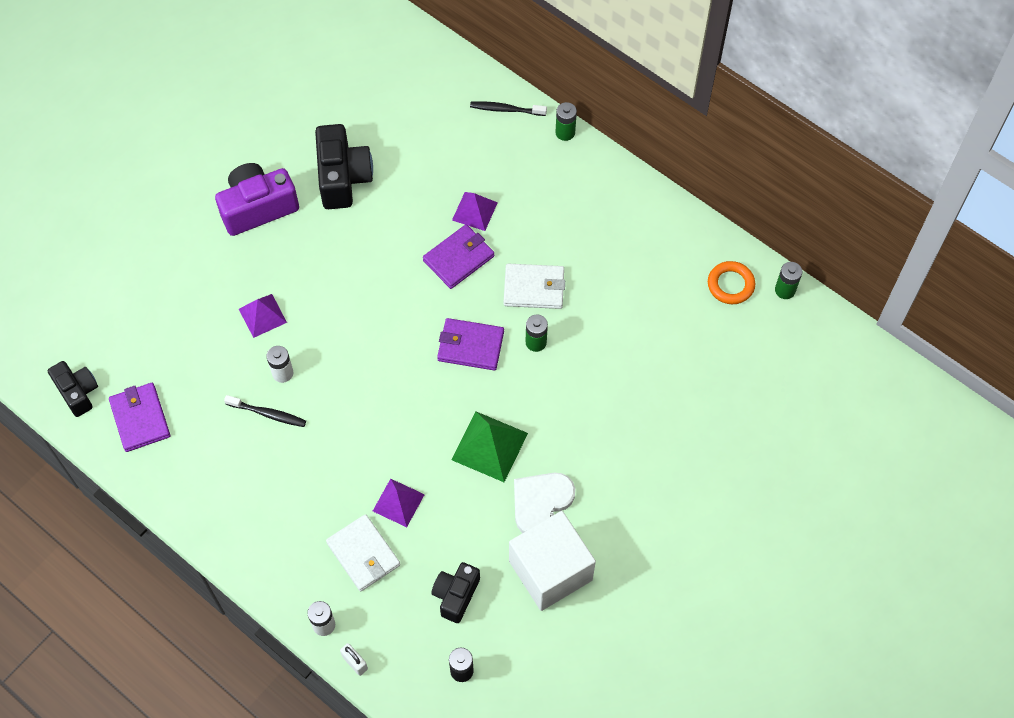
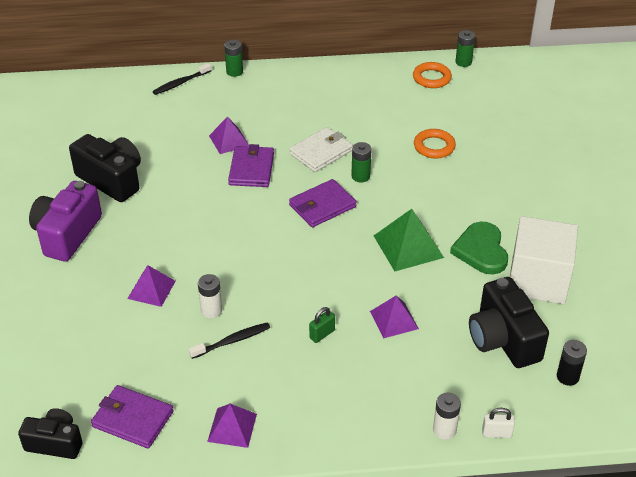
camera: 45 degrees left, 20 degrees down
(192, 486) = (232, 427): none -> purple pyramid
(334, 466) = (322, 334): none -> green padlock
(363, 554) = (412, 366): white wallet -> none
(456, 595) = (503, 339): black camera -> black camera, size x1.59
(541, 503) = (481, 250): white heart -> green heart
(635, 364) = (434, 146): none -> orange ring

